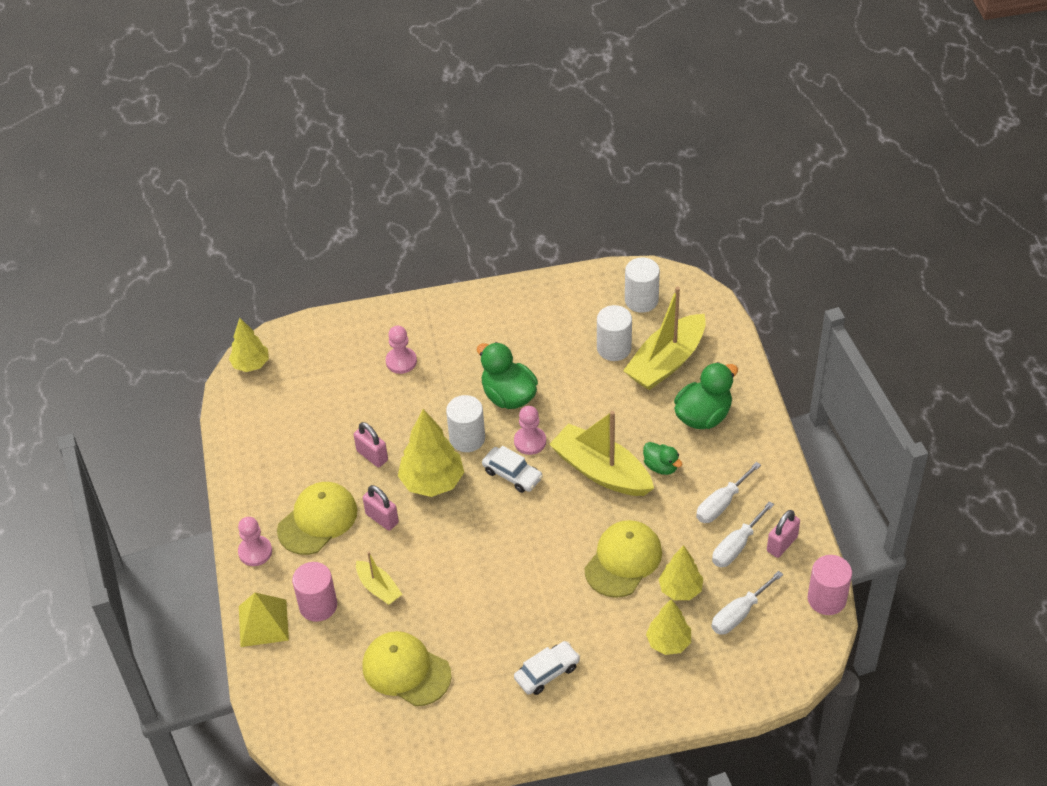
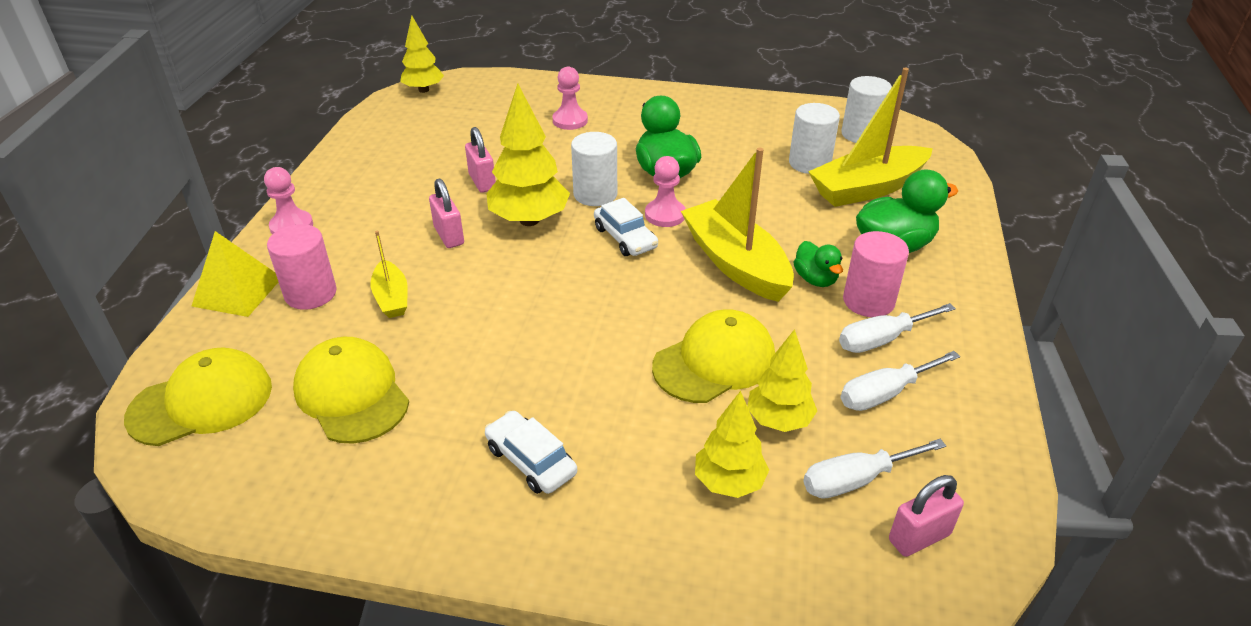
camera: 20 degrees right, 10 degrees down
(317, 520) = (380, 218): yellow cap -> yellow cap (201, 402)
(547, 672) = (531, 460): white car -> white car turned 120 degrees counterclockwise
(782, 544) = (956, 411): pink padlock -> pink padlock (919, 537)
(826, 599) = (1009, 506): pink cylinder -> pink cylinder (868, 301)

